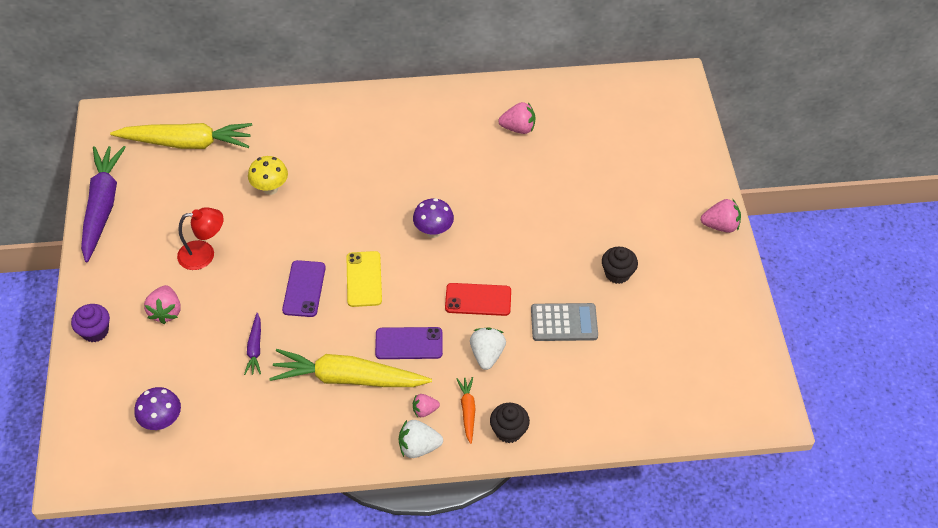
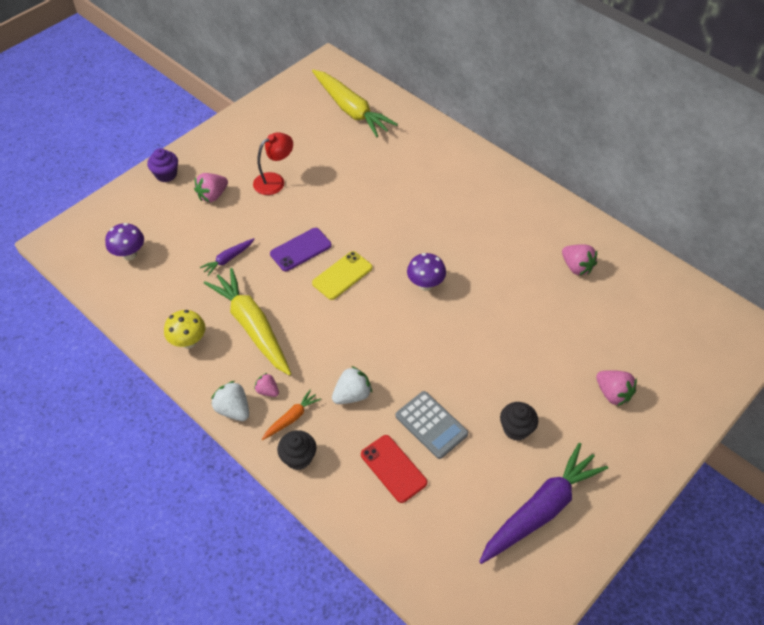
camera: 50 degrees right, 0 degrees up
(103, 206) = (260, 110): purple carrot -> purple carrot (541, 509)
(204, 254) = (275, 181): red lamp -> red lamp turned 75 degrees counterclockwise
(270, 188) = (362, 174): yellow mushroom -> yellow mushroom (189, 342)
(409, 343) = (315, 340): purple phone -> none
(478, 300) = (394, 354): red phone -> red phone (393, 468)
(720, 225) = (648, 471): pink strawberry -> pink strawberry (613, 394)

